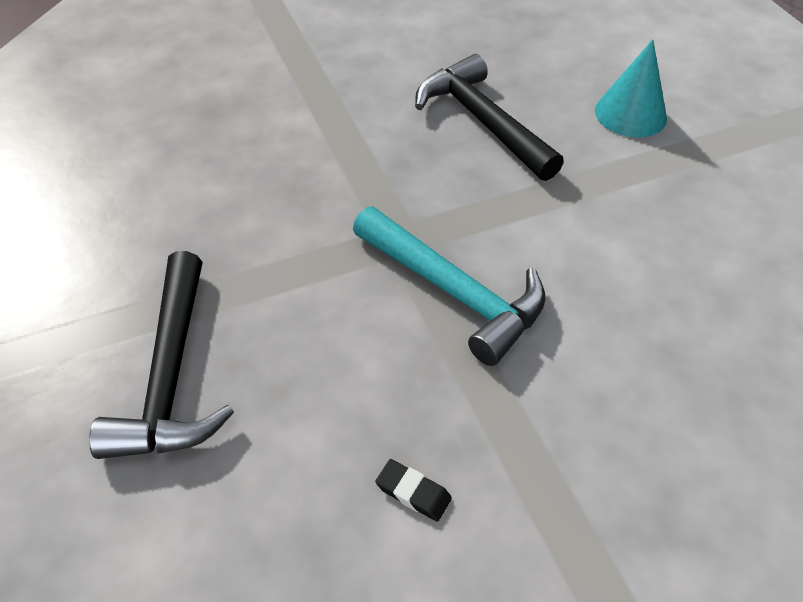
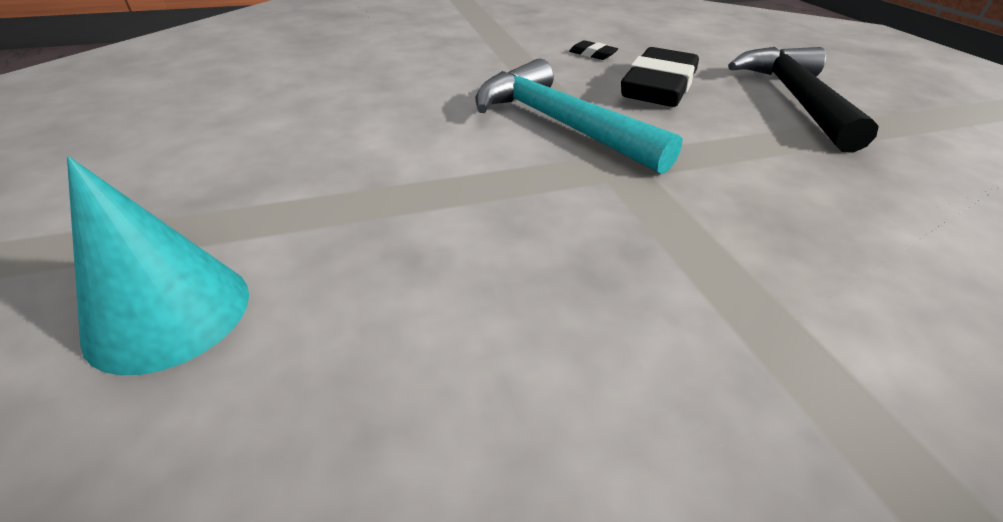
camera: 175 degrees left, 10 degrees down
(333, 388) = (658, 87): none -> black eraser
(482, 121) = (479, 320): black hammer -> none

